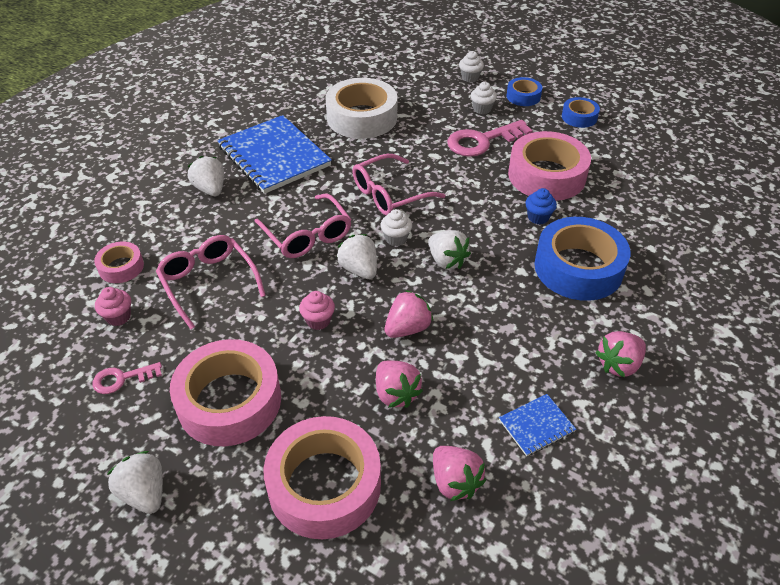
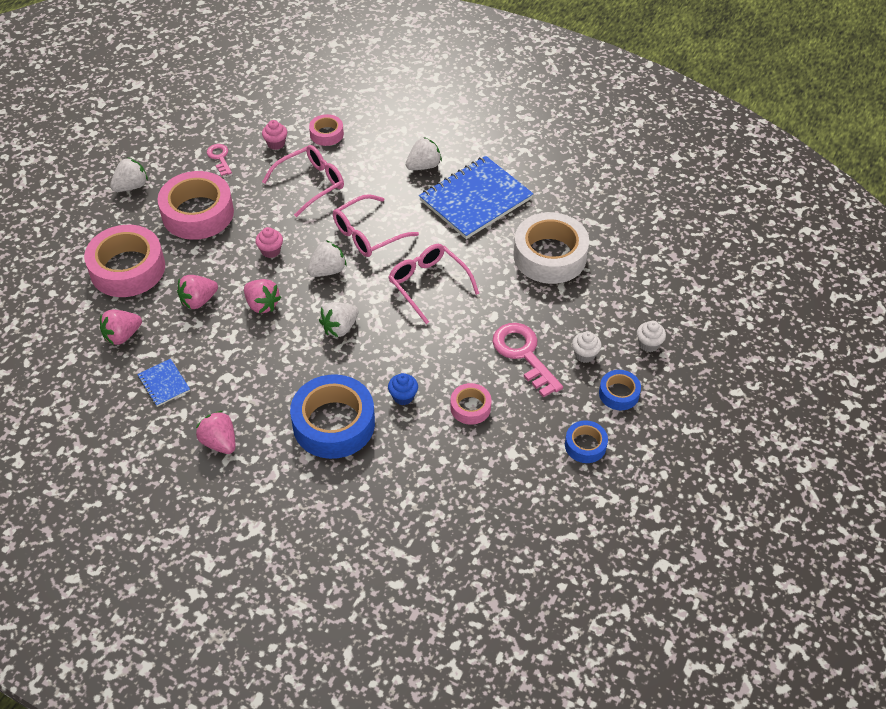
camera: 85 degrees right, 5 degrees up
(396, 238) = (367, 292): white cupcake -> none
(546, 175) = (470, 407): pink tape -> pink tape, size x0.50

